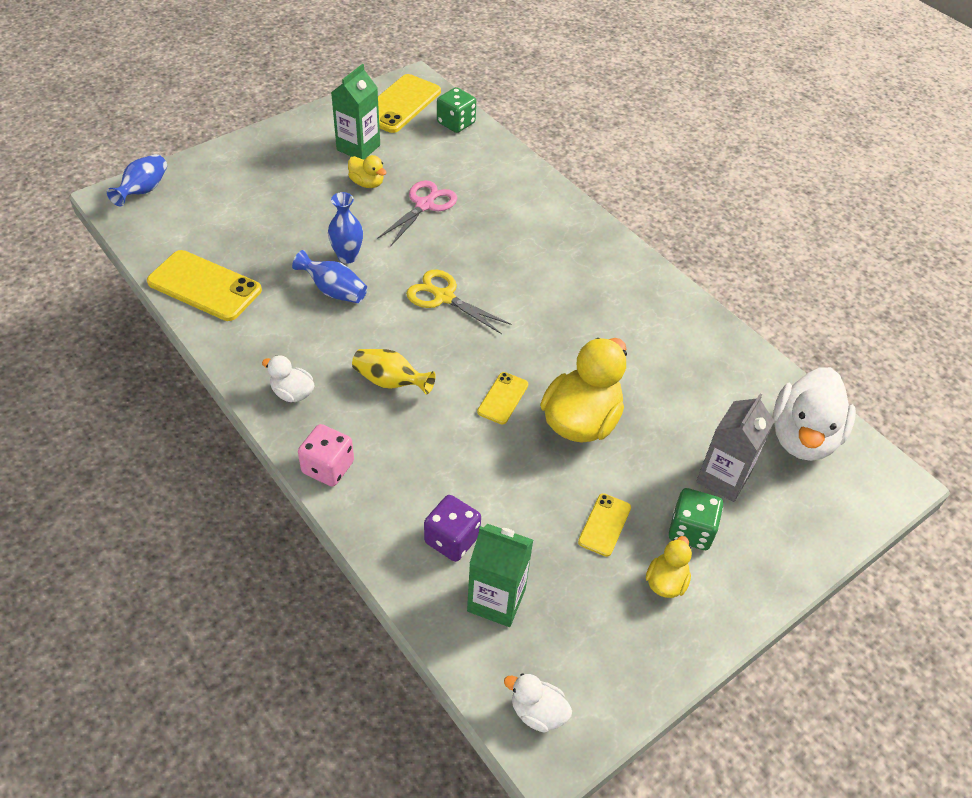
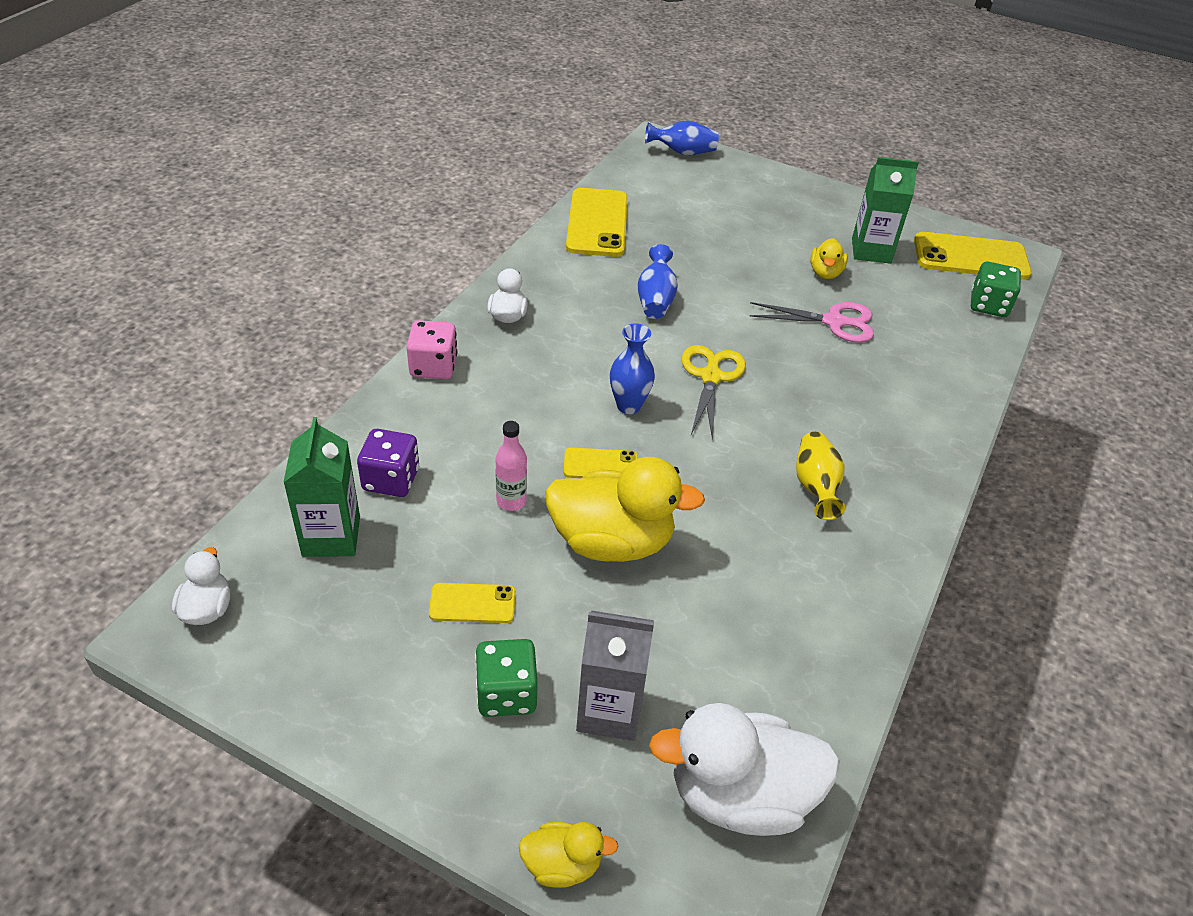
camera: 65 degrees right, 5 degrees down
(347, 257) = (709, 293): blue vase -> blue vase (628, 405)
(390, 382) = (565, 374): yellow vase -> yellow vase (815, 487)
(514, 466) = (511, 501): none -> pink bottle
(666, 582) = (418, 685): yellow duck -> yellow duck (562, 864)

